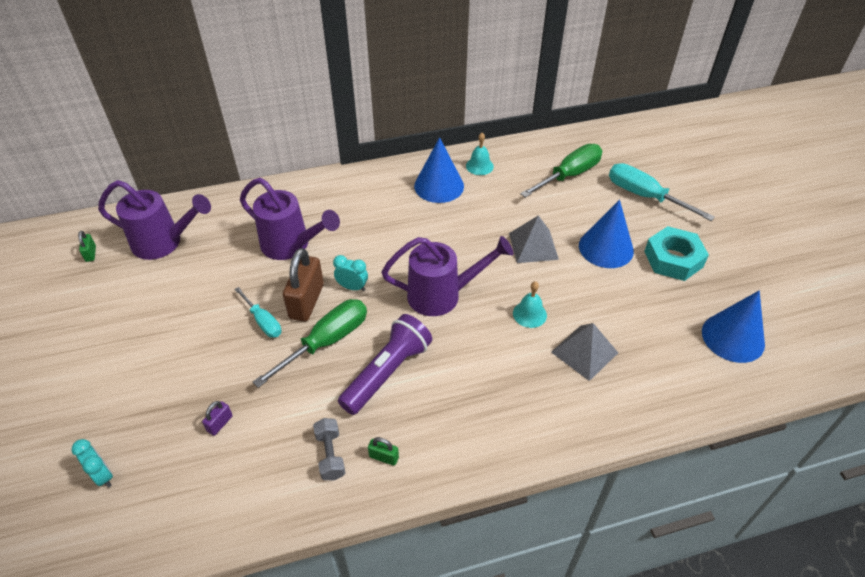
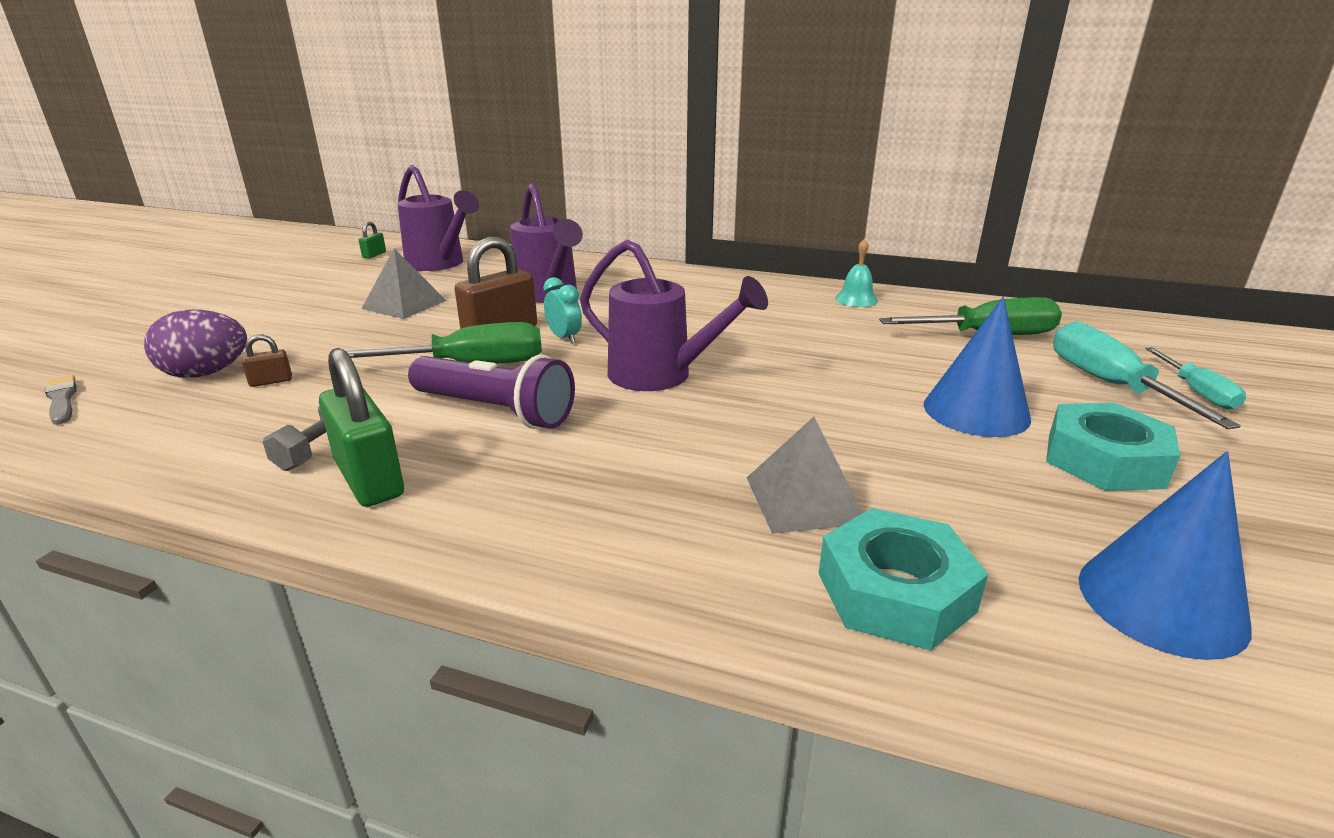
camera: 35 degrees right, 20 degrees down
(98, 518) = (62, 399): none -> grey brush
(103, 476) = (123, 374): turquoise clock -> none
(163, 442) = (206, 373): none -> purple egg
(220, 423) = (271, 381): purple padlock -> brown padlock
(263, 321) = (435, 331): turquoise screwdriver -> turquoise screwdriver (1196, 392)
(384, 457) = (369, 479): green padlock -> green padlock, size x2.19
(387, 372) = (495, 411): purple flashlight -> purple flashlight turned 45 degrees clockwise
(439, 186) = (780, 300): blue cone -> none
(529, 314) = (762, 431): turquoise bell -> none
(533, 246) = (851, 375): grey pyramid -> grey pyramid (404, 304)
(653, 385) = (895, 592): none -> turquoise nut

